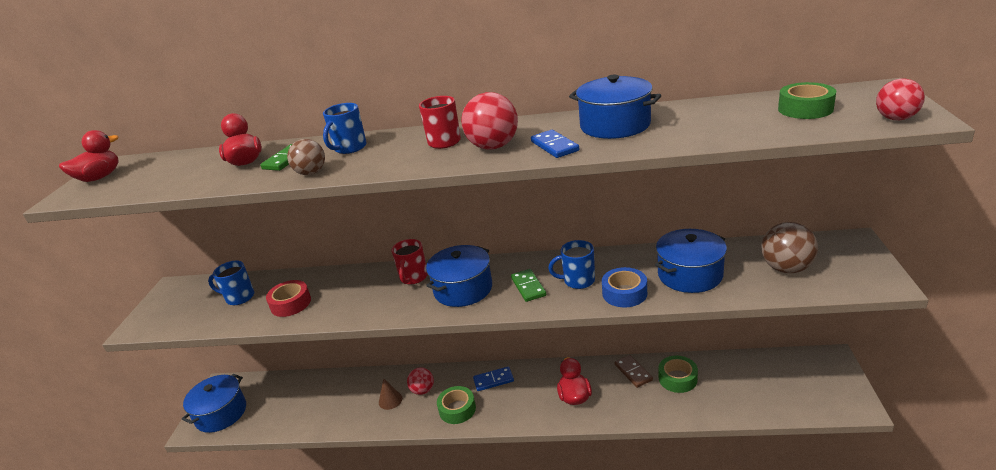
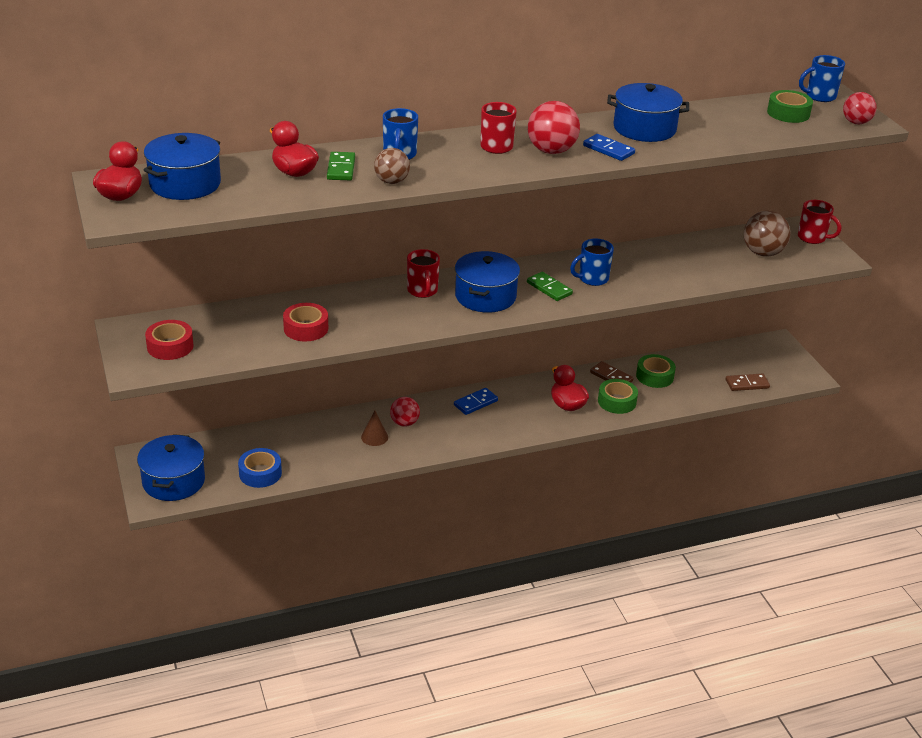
camera: 30 degrees left, 5 degrees up
(182, 307) = (170, 346): none -> red tape
(239, 297) = (233, 329): blue mug -> blue mug (819, 96)
(457, 409) = (455, 433): green tape -> green tape (617, 401)
(624, 293) = (641, 285): blue tape -> blue tape (260, 473)
(690, 275) = (688, 265): blue pot -> blue pot (185, 184)
(776, 404) = (747, 384): none -> brown domino
(858, 255) = (812, 238): none -> red mug

